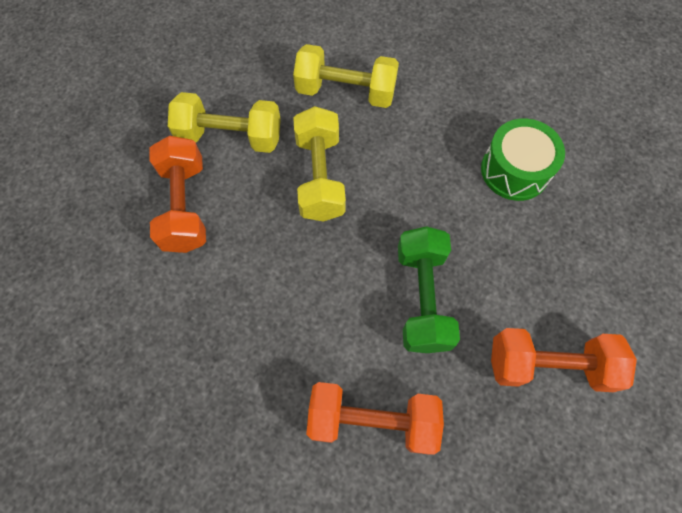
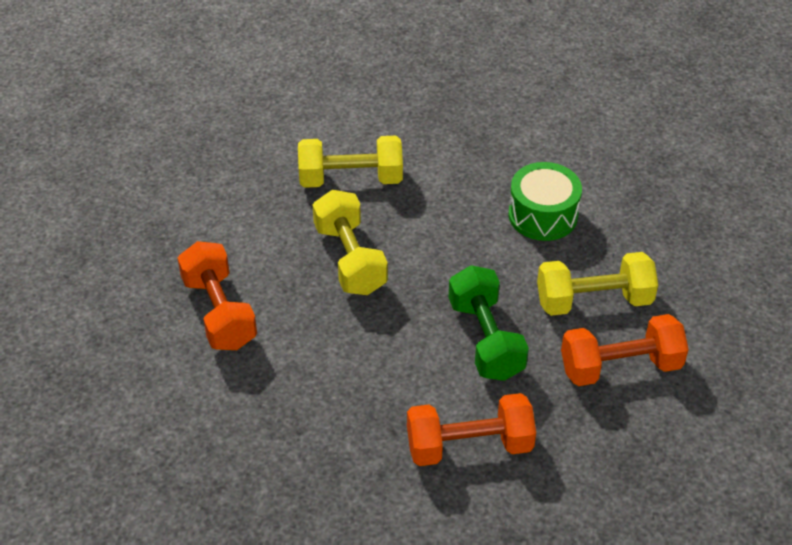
camera: 15 degrees left, 20 degrees down
(230, 137) = (244, 242): yellow dumbbell -> yellow dumbbell (593, 300)

